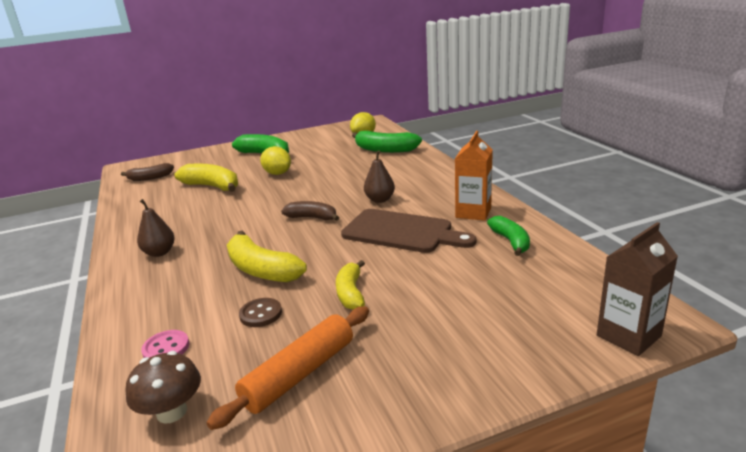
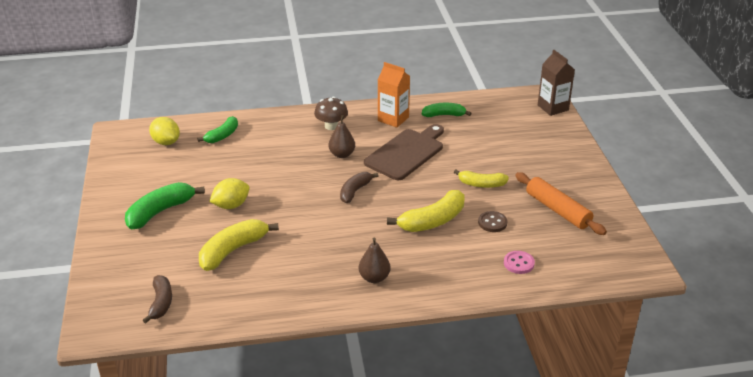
camera: 80 degrees left, 10 degrees up
(172, 412) = (579, 257): brown mushroom -> brown mushroom (331, 126)
(385, 150) = (222, 136): green banana -> green banana, size x0.64

